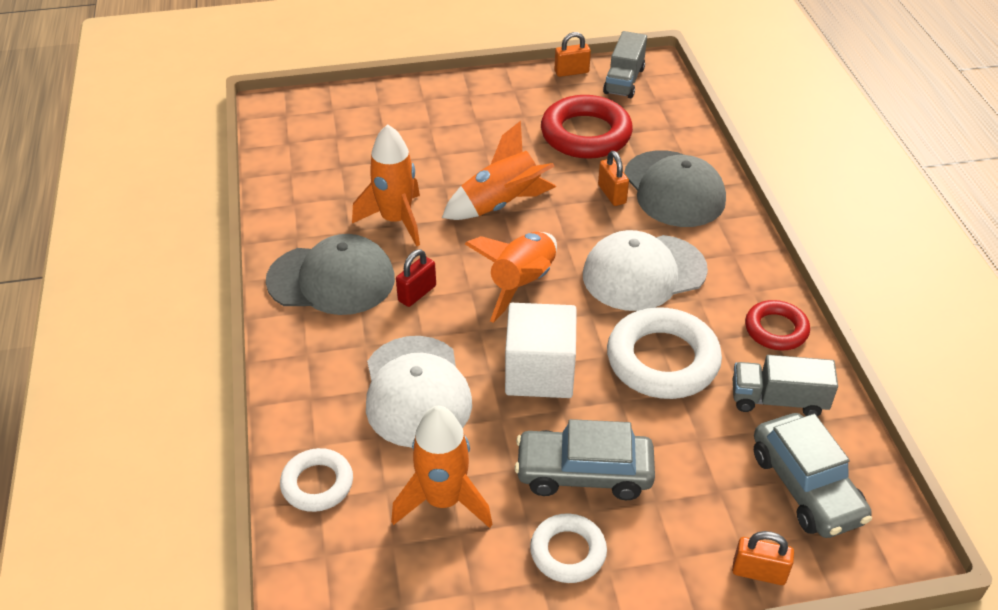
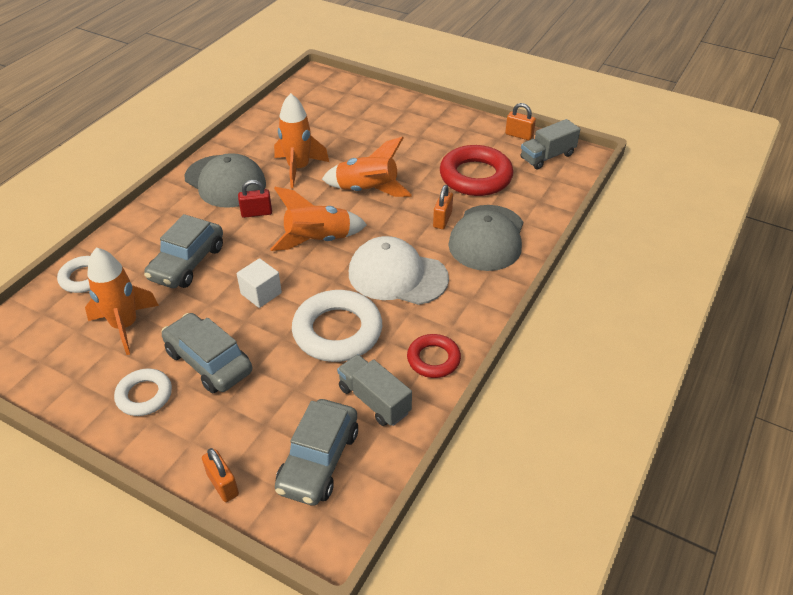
camera: 40 degrees right, 0 degrees up
(416, 391) = (187, 263): white cap -> grey car
(539, 372) = (261, 293): white cube -> white cube, size x0.60

